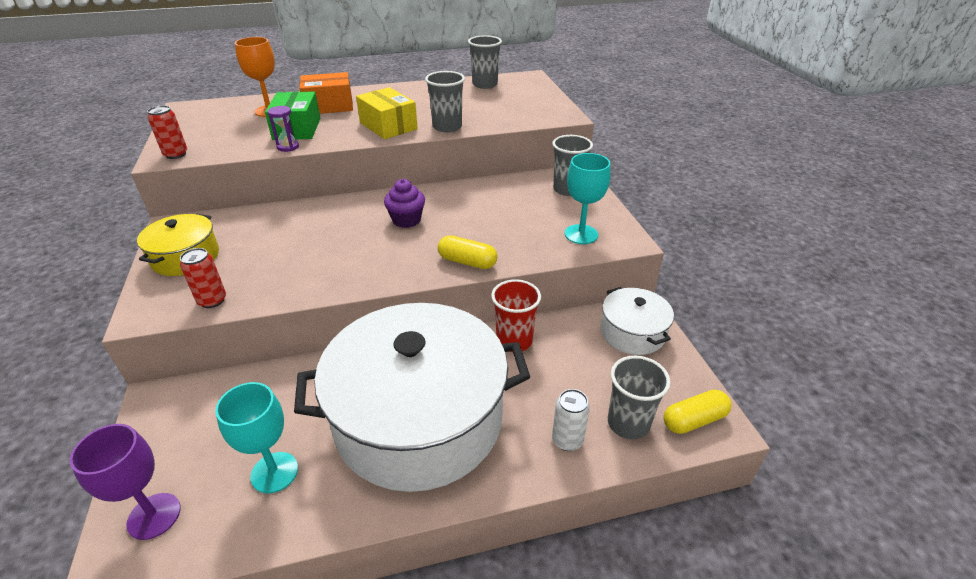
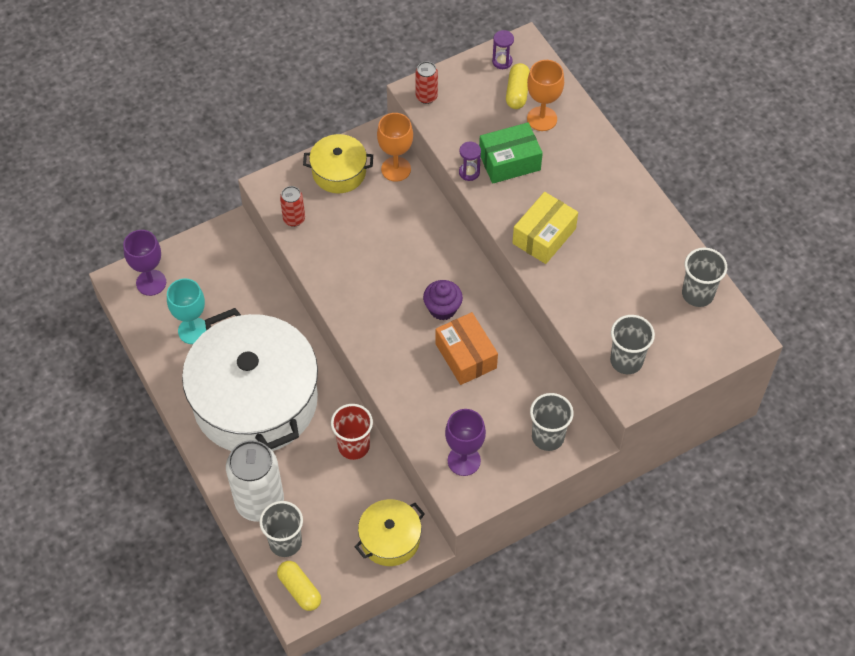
camera: 75 degrees right, 20 degrees up
(188, 117) = (502, 61): none -> purple hourglass
(223, 221) = (396, 169): none -> orange goblet
(329, 106) = (574, 164): orange box -> orange box (465, 356)
(447, 127) = (561, 289): grey cup -> grey cup (626, 361)
(467, 262) = (392, 376): yellow capsule -> yellow capsule (517, 92)
(567, 440) = (259, 502): white can -> white can, size x2.07
(581, 234) = (464, 460): turquoise goblet -> purple goblet
(632, 332) = (390, 539): white pot -> yellow pot

